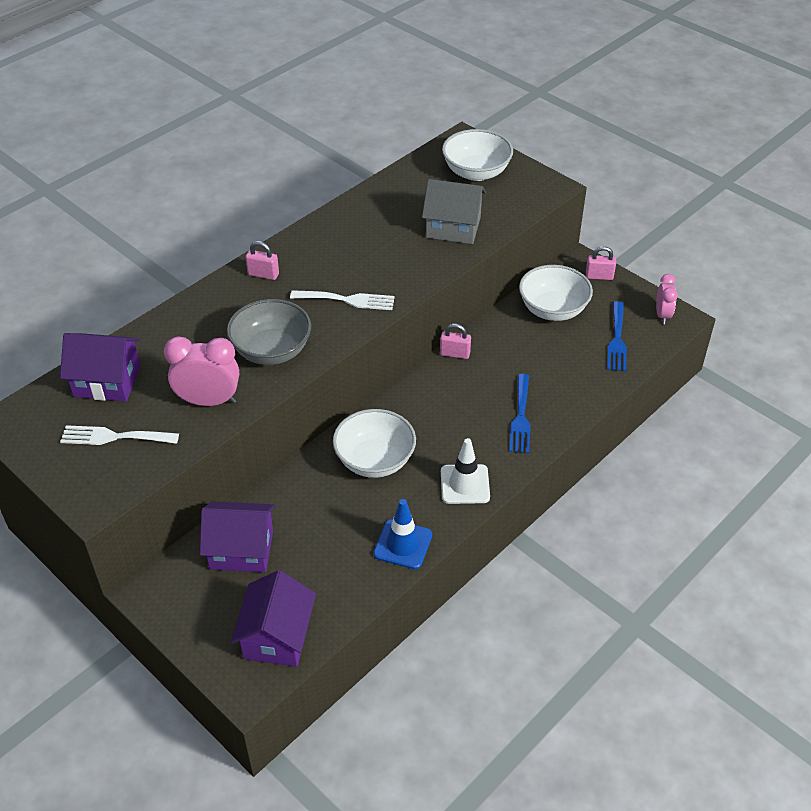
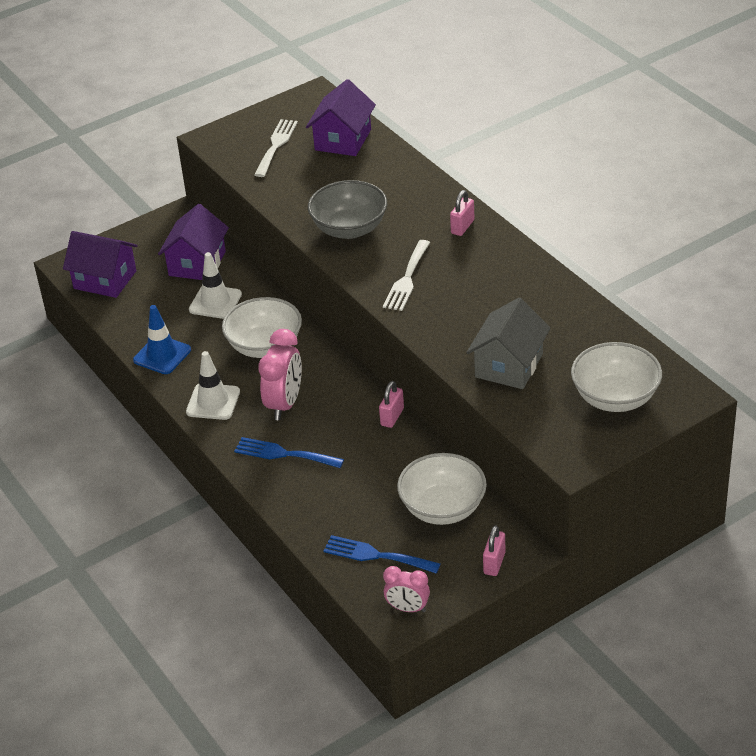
camera: 105 degrees right, 5 degrees down
(208, 401) = (298, 193): pink clock -> pink clock (284, 404)
(309, 517) = (215, 302): none -> white traffic cone

